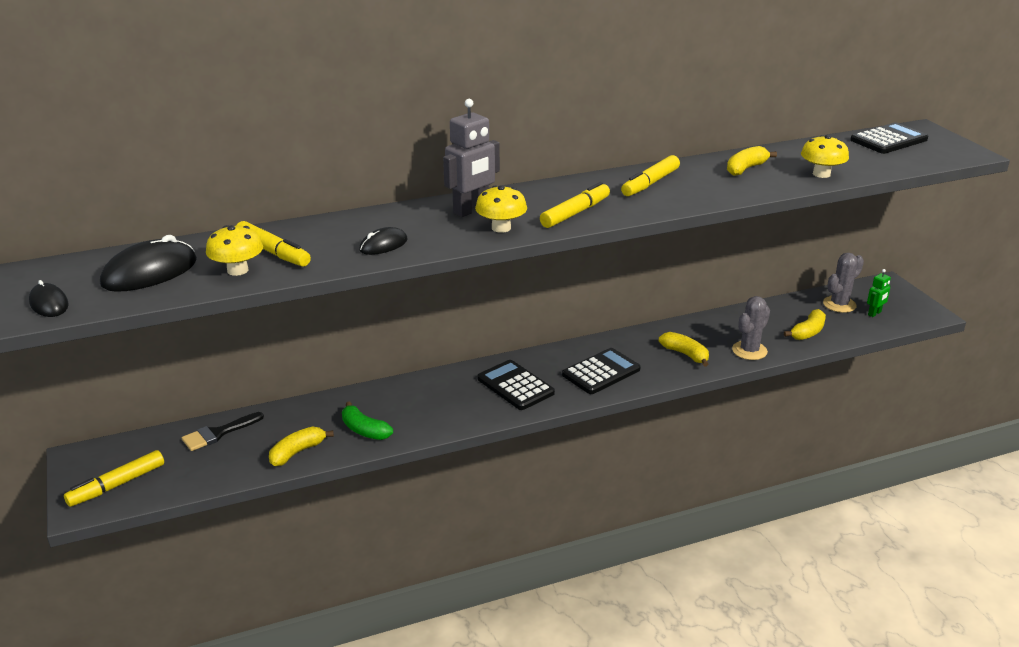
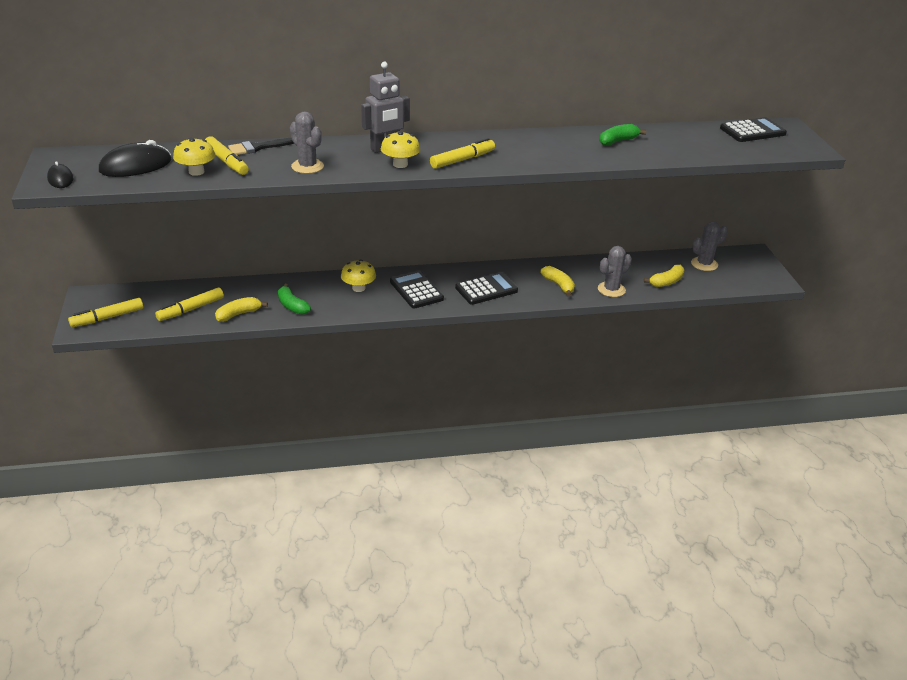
camera: 10 degrees right, 5 degrees up
(218, 433) = (188, 293): black brush -> black brush (257, 148)
(383, 245) = (307, 166): black mouse -> grey cactus
(650, 183) = (534, 144): yellow marker -> yellow marker (191, 309)
(745, 168) = (617, 141): yellow banana -> green banana
(821, 174) = (676, 152): yellow mushroom -> yellow mushroom (358, 288)
(874, 313) = (730, 275): green robot -> none

